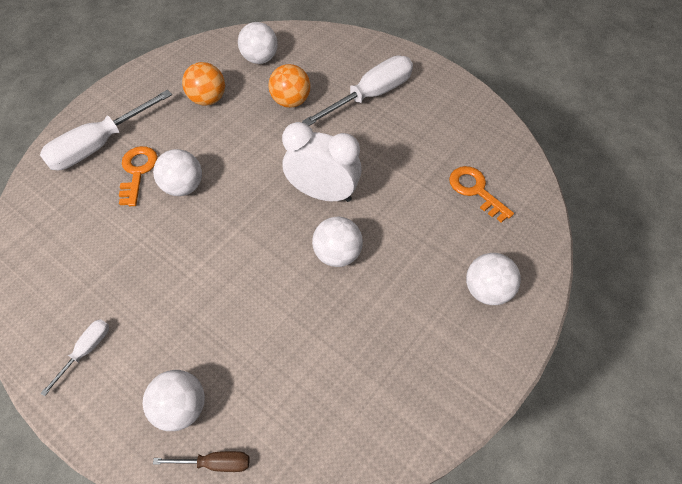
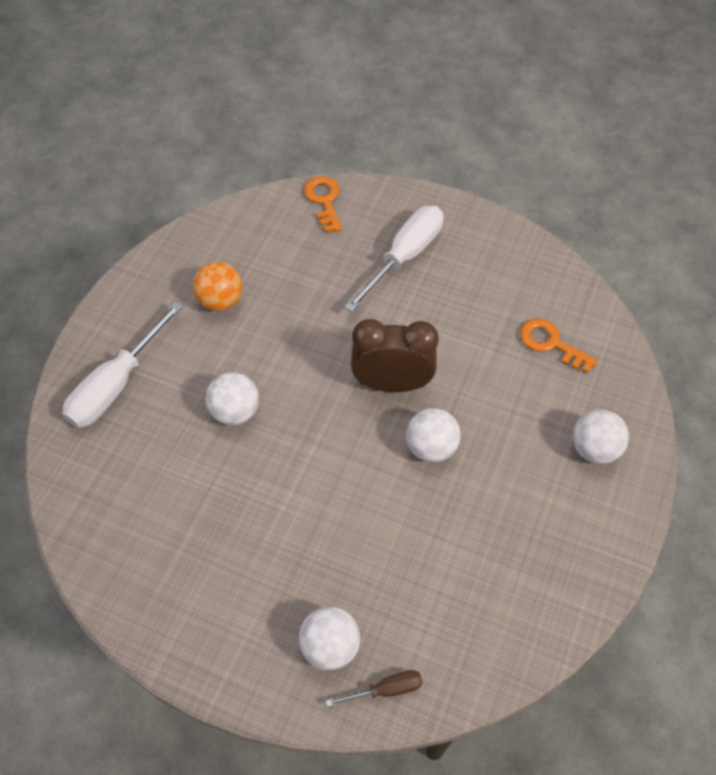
camera: 15 degrees left, 0 degrees up
(86, 350) = (205, 616): white screwdriver -> none
(137, 171) = (175, 406): orange key -> orange key (324, 200)
(260, 59) = (261, 237): white ball -> none
(291, 101) = (317, 283): orange ball -> none
(323, 193) = (392, 383): white clock -> brown clock

